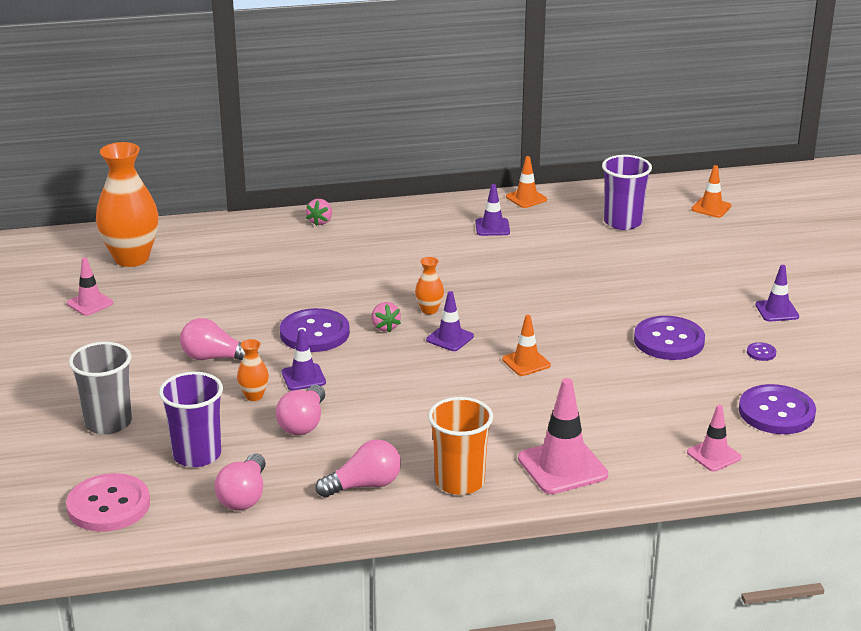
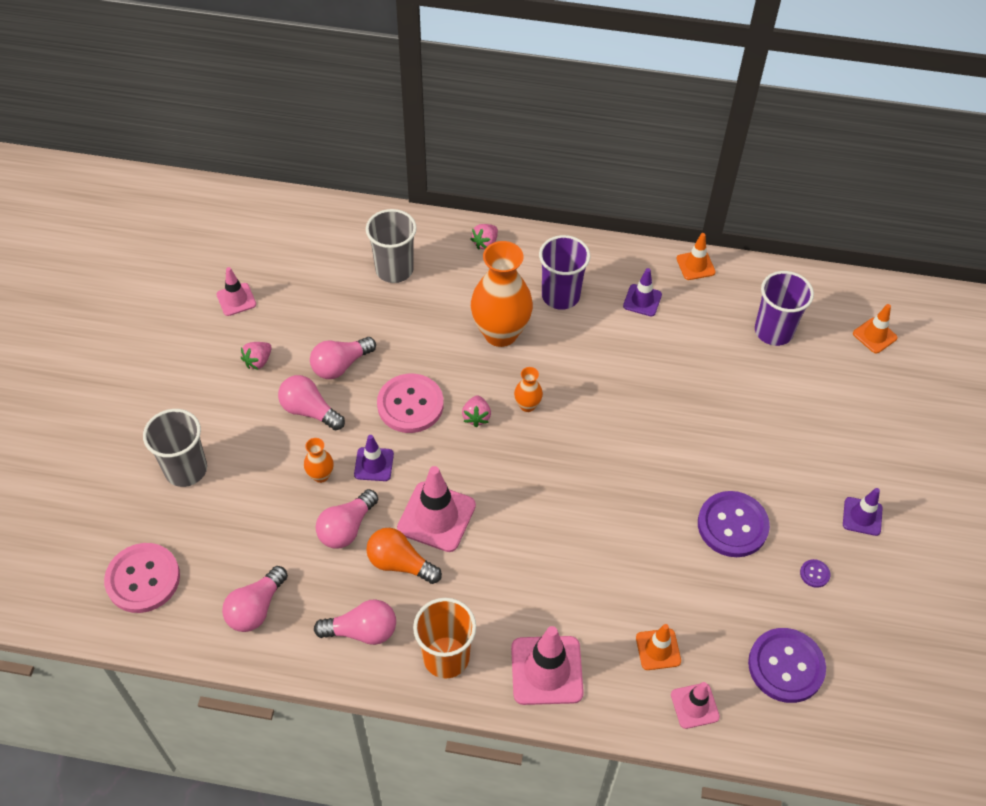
camera: 20 degrees right, 25 degrees up
(131, 258) = (296, 246): orange vase -> orange vase (500, 333)
(139, 337) = (258, 361): none -> pink strawberry
(197, 455) = (240, 538): purple cup -> purple cup (560, 296)
(227, 323) = (340, 365): none -> pink light bulb
(241, 254) = (394, 269): none -> grey cup
(314, 333) = (410, 405): purple button -> pink button
(373, 433) = (400, 563): none -> orange light bulb
(389, 396) = (436, 517): none -> pink traffic cone
(450, 338) = (528, 452): purple traffic cone -> none
(526, 362) = (582, 511): orange traffic cone -> orange traffic cone (658, 649)

